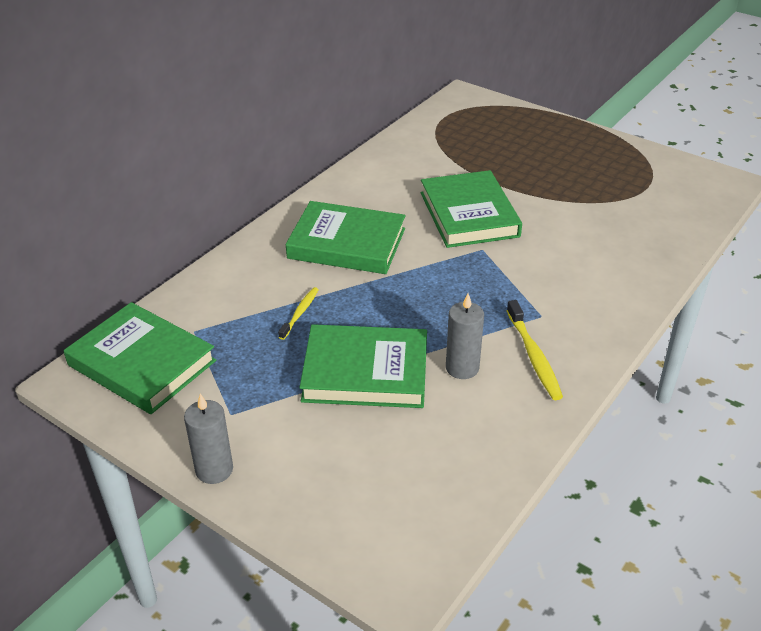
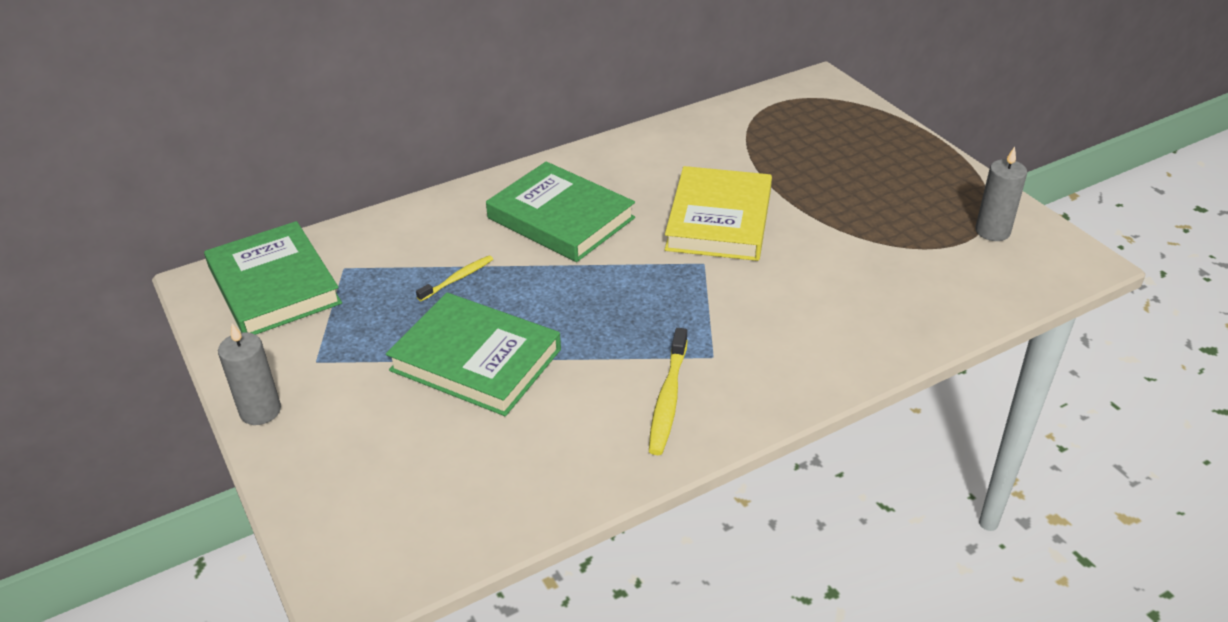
camera: 25 degrees right, 0 degrees up
(462, 368) = (579, 387): grey candle -> grey candle (992, 231)
(469, 214) = (719, 220): green book -> yellow book

